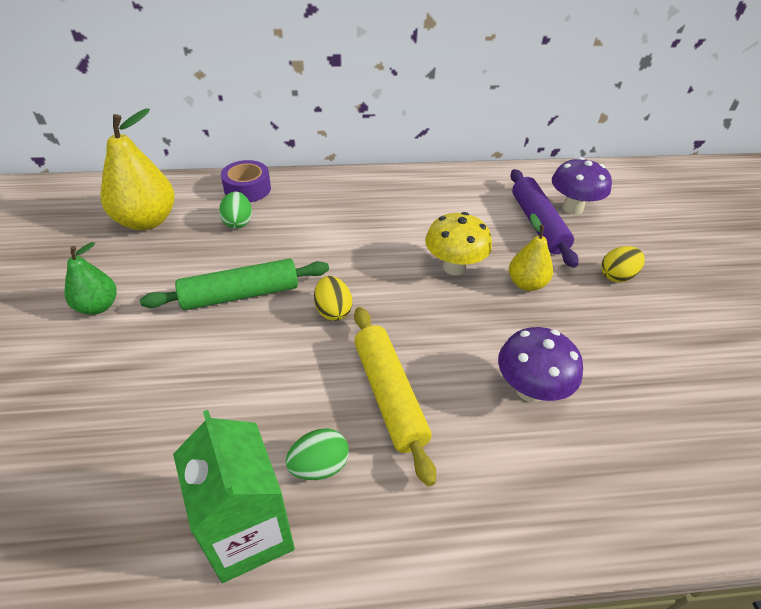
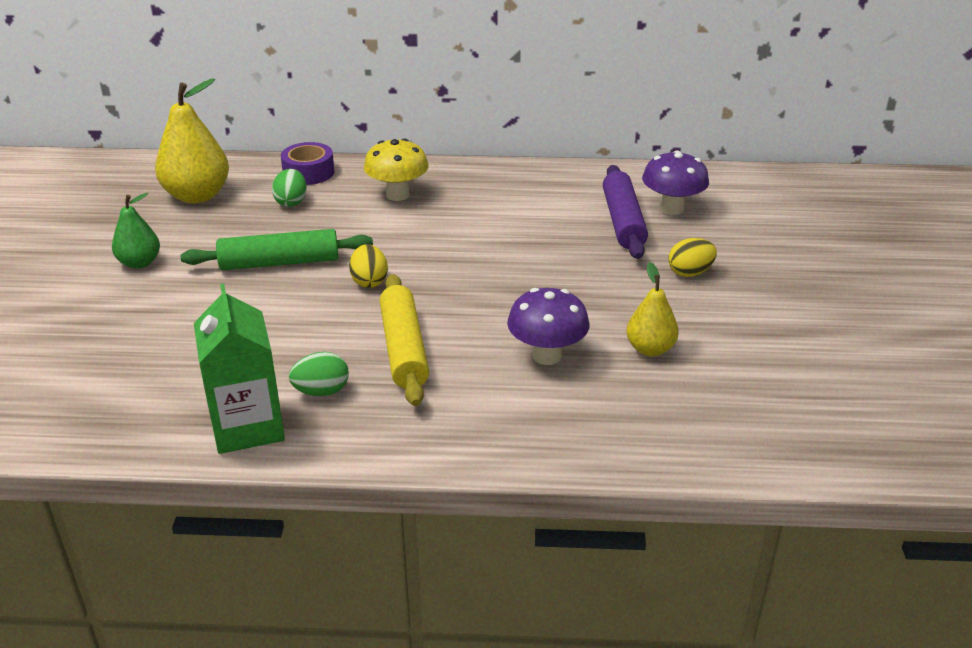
camera: 10 degrees right, 10 degrees down
(454, 267) = (510, 254): yellow mushroom -> yellow mushroom (397, 195)
(526, 284) = (583, 273): yellow pear -> yellow pear (650, 349)

